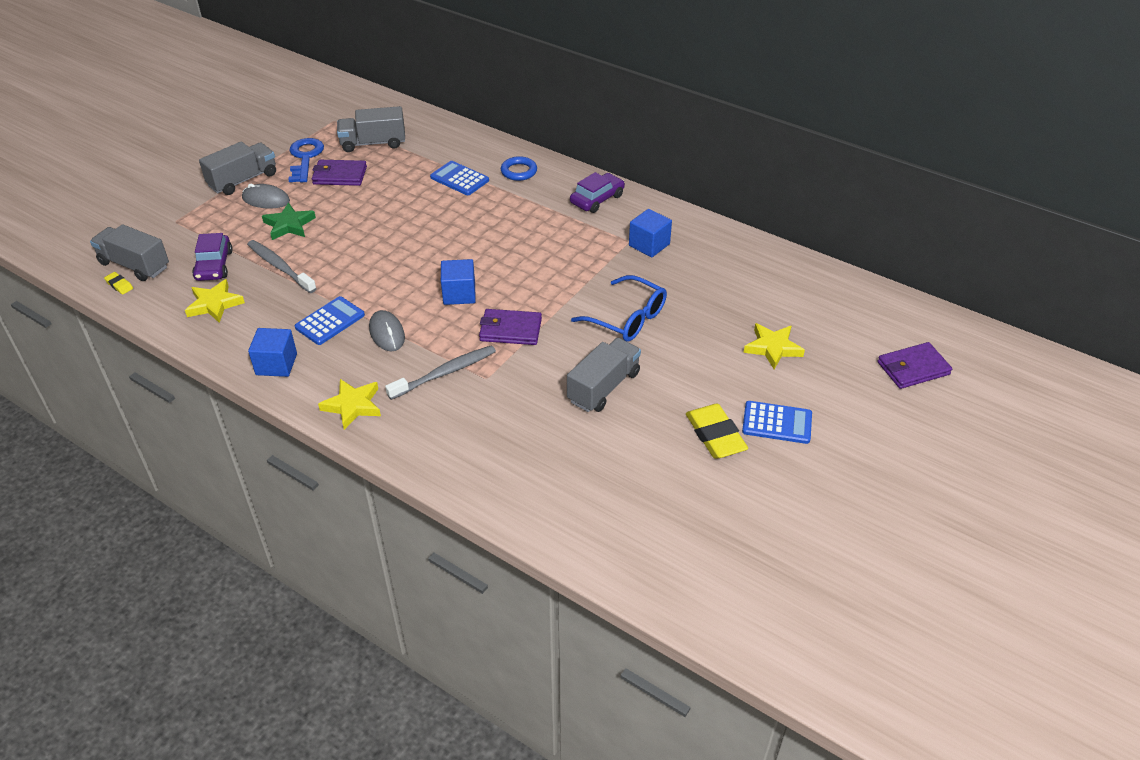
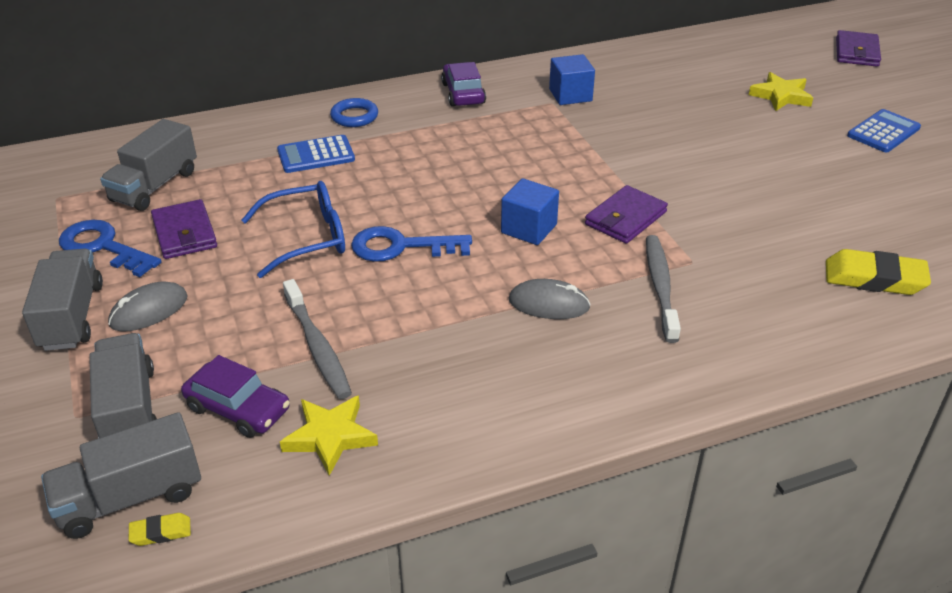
camera: 55 degrees left, 5 degrees down
(276, 364) = (523, 417): blue cube -> none
(280, 267) = (317, 347): grey toothbrush -> grey toothbrush turned 105 degrees counterclockwise
(289, 225) = (235, 309): green star -> none
(330, 321) = (480, 341): blue calculator -> none
(339, 175) = (184, 233): purple wallet -> purple wallet turned 60 degrees counterclockwise
(352, 406) = (663, 377): yellow star -> none
(394, 253) = (401, 246): none -> blue key
(603, 387) = (766, 197): grey truck -> grey truck (130, 410)
(628, 318) = (673, 147): blue glasses -> blue glasses (307, 238)
(715, 435) = (880, 166): yellow eraser -> yellow eraser (874, 279)

